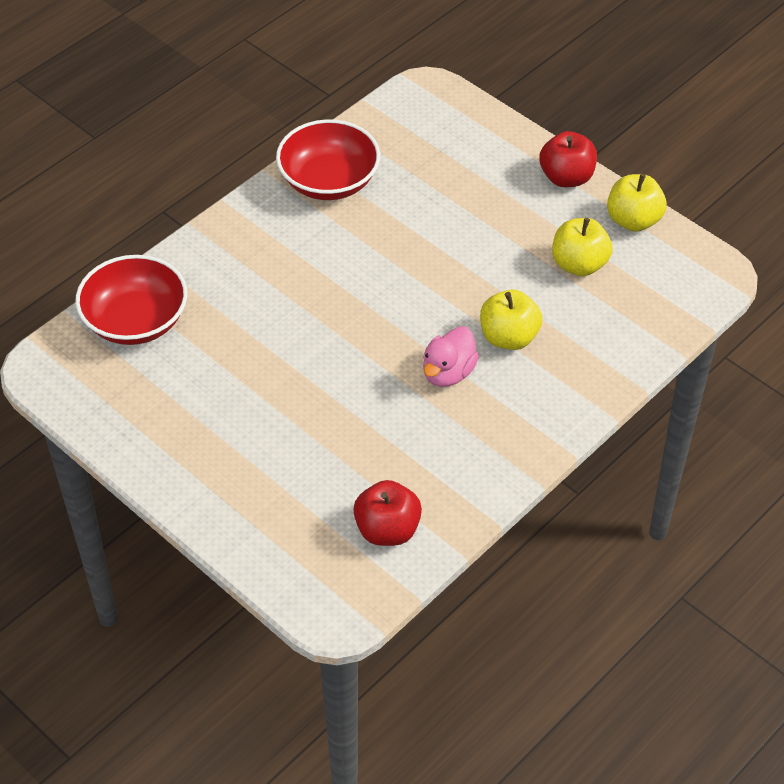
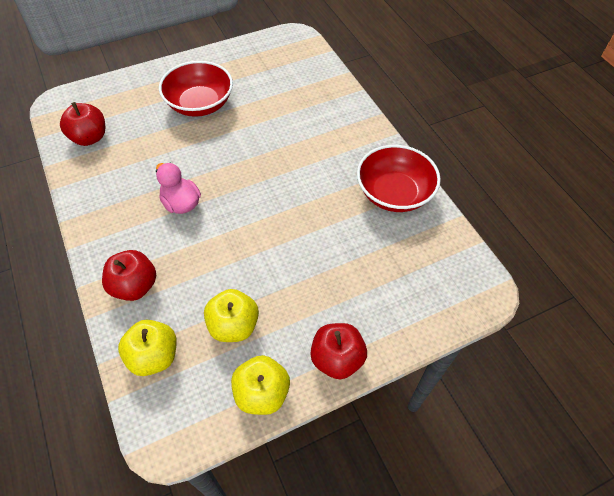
camera: 110 degrees right, 5 degrees up
(136, 321) = (309, 74): red bowl -> red bowl (200, 104)
(509, 337) = (190, 249): yellow apple -> yellow apple (154, 356)
(584, 366) = (134, 286): none -> red apple

